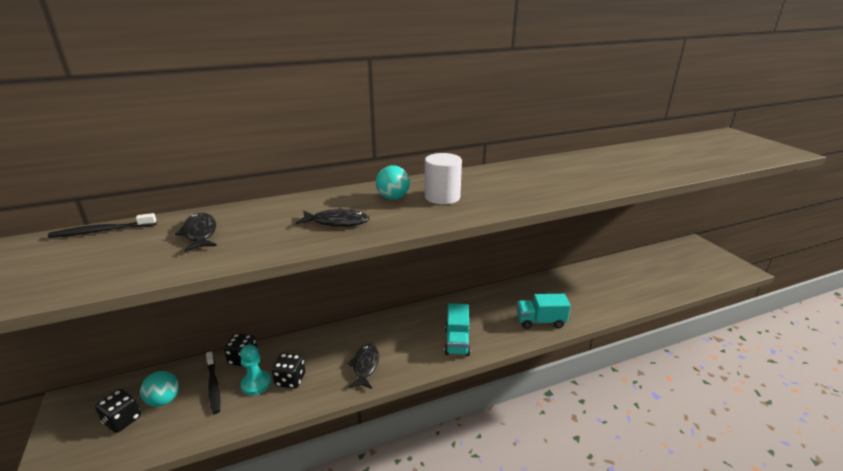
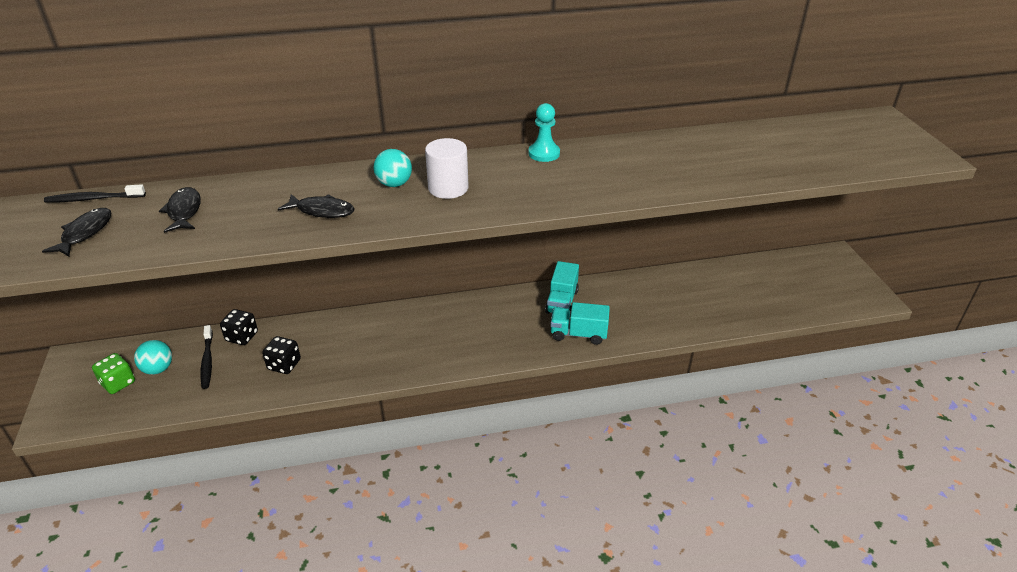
camera: 10 degrees right, 10 degrees up
(123, 420) = (118, 383): black dice -> green dice
(256, 384) = (249, 364): turquoise pawn -> turquoise pawn (544, 153)
(365, 366) = (364, 360): black fish -> black fish (85, 233)
(457, 341) = (473, 346): turquoise truck -> turquoise truck (562, 302)

